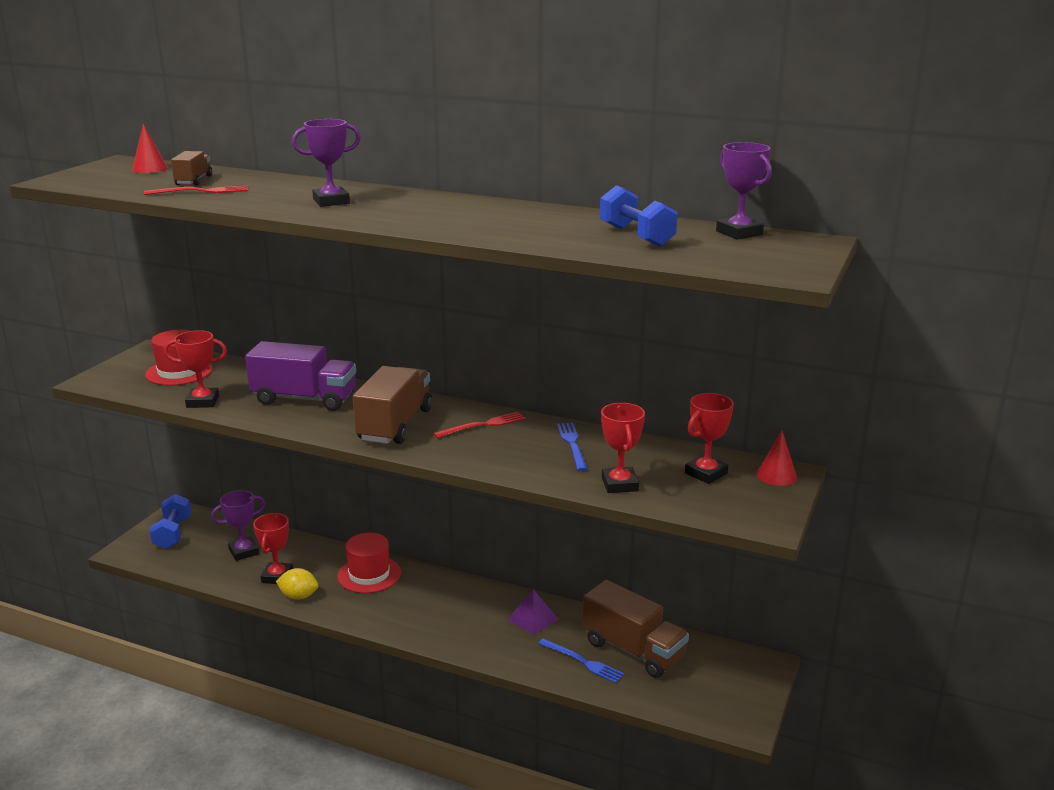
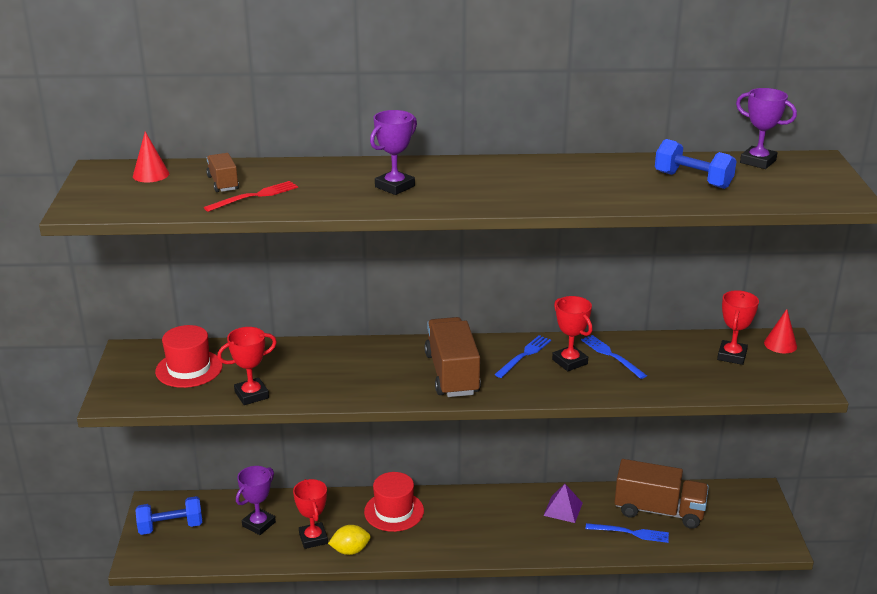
camera: 25 degrees left, 5 degrees up
(173, 533) = (171, 527): blue dumbbell -> blue dumbbell turned 75 degrees counterclockwise
(304, 399) = (343, 368): purple truck -> none
(483, 425) = (524, 355): red fork -> blue fork
(619, 484) = (682, 383): red trophy -> red trophy (569, 362)

